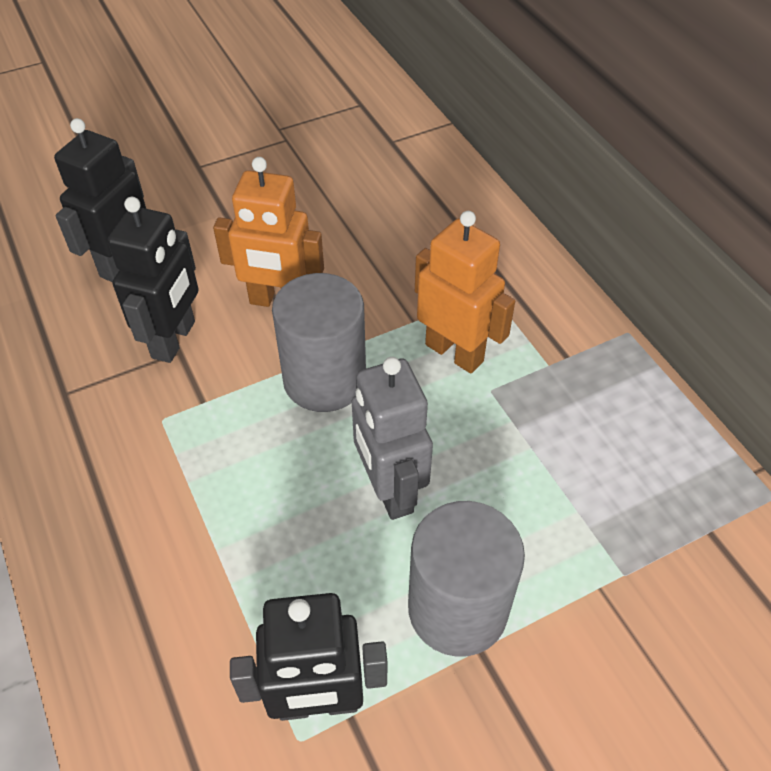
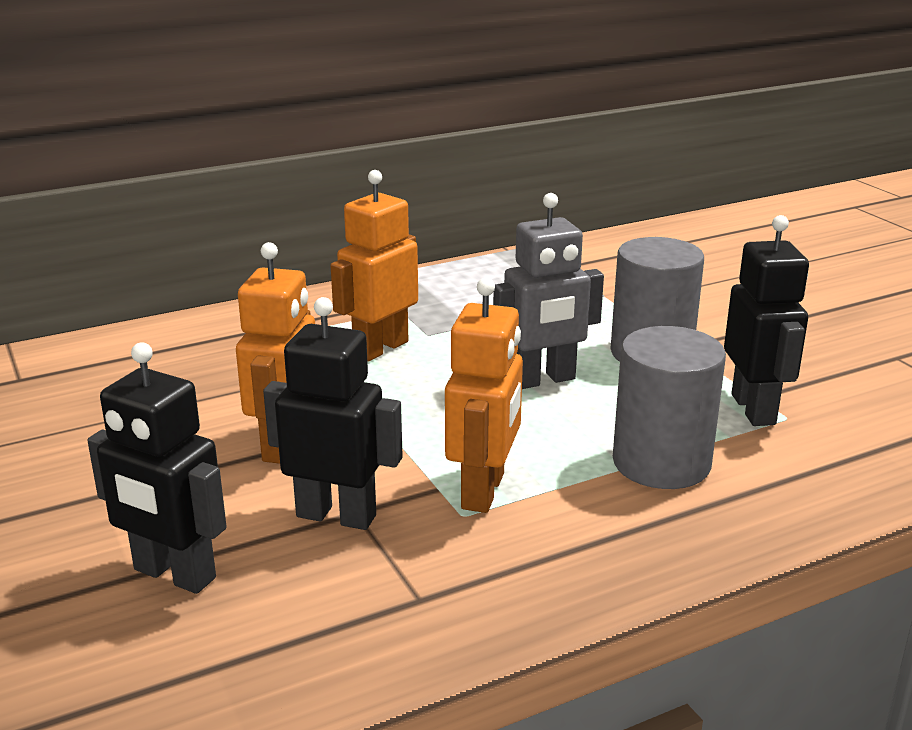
camera: 90 degrees left, 25 degrees down
(191, 434) = (484, 491): none -> orange robot
(324, 379) = (410, 414): grey cylinder -> grey cylinder (661, 463)

